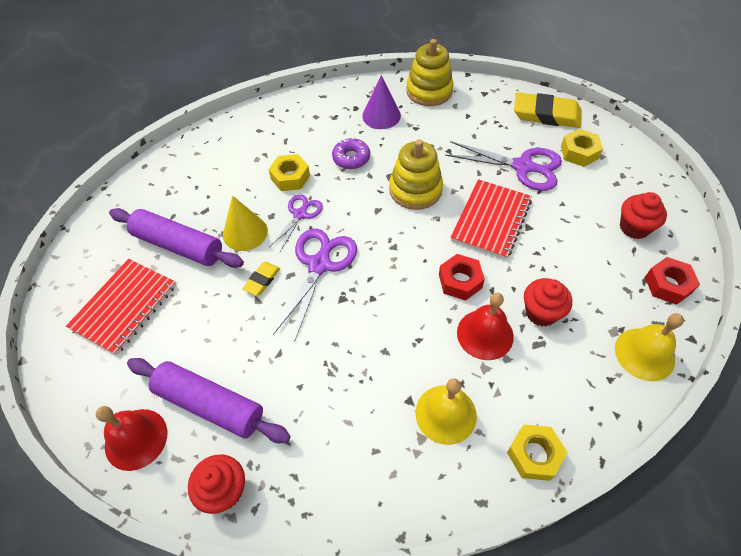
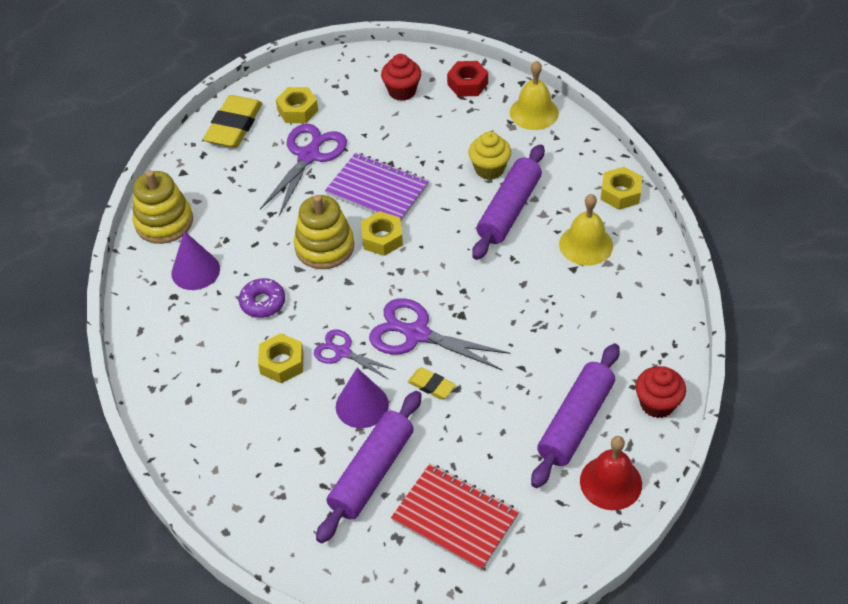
camera: 85 degrees left, 5 degrees down
(245, 232) = (362, 405): yellow cone -> purple cone
(430, 229) = (382, 238): none -> yellow nut
(460, 281) = (449, 221): red nut -> none
(485, 334) = (509, 210): red bell -> purple rolling pin
(491, 220) = (377, 190): red notebook -> purple notebook
(541, 312) = (489, 169): red cupcake -> yellow cupcake

